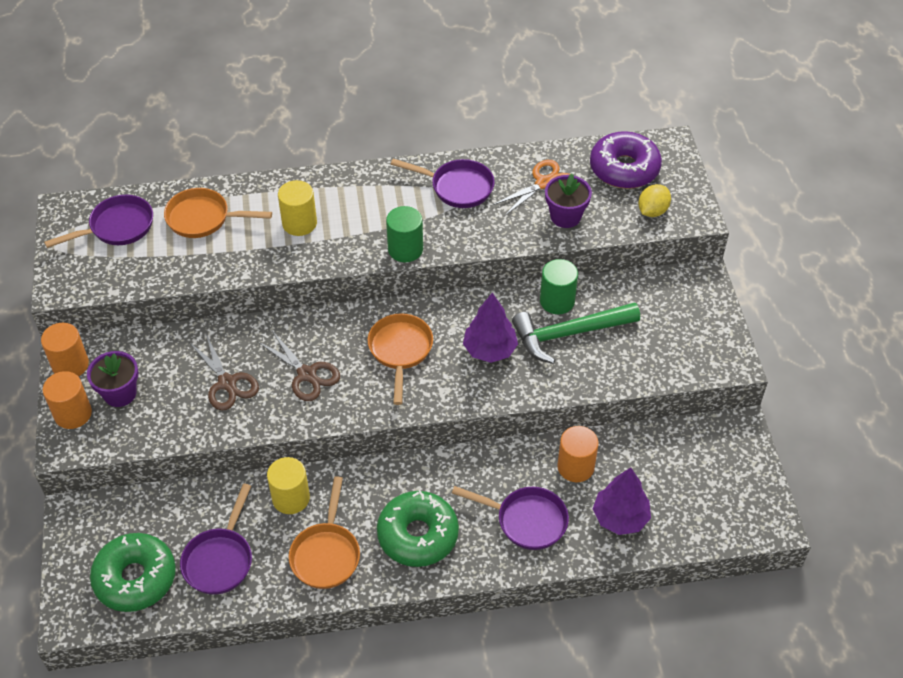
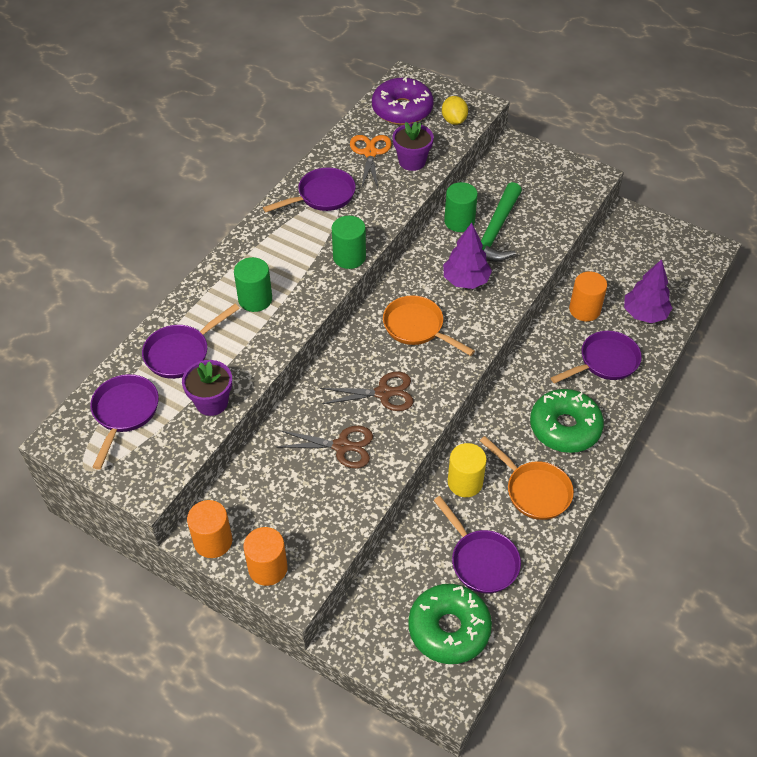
camera: 50 degrees left, 0 degrees up
(120, 393) = (280, 523): purple flower pot -> purple flower pot (212, 402)
(203, 218) = (181, 353): orange pan -> purple pan
(299, 223) = (255, 299): yellow cylinder -> green cylinder

